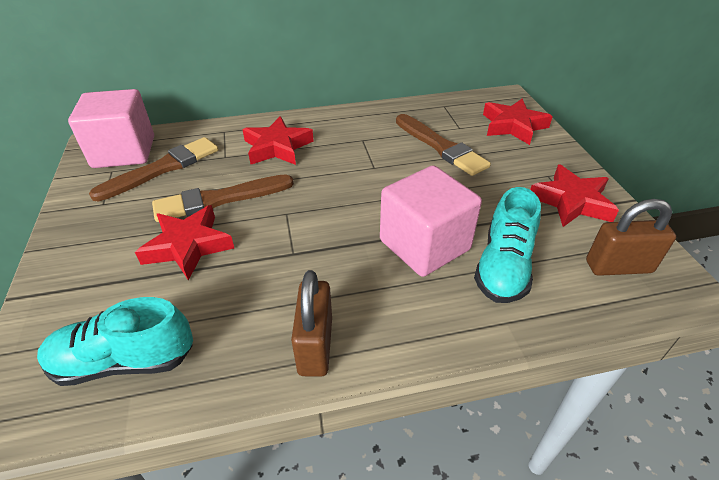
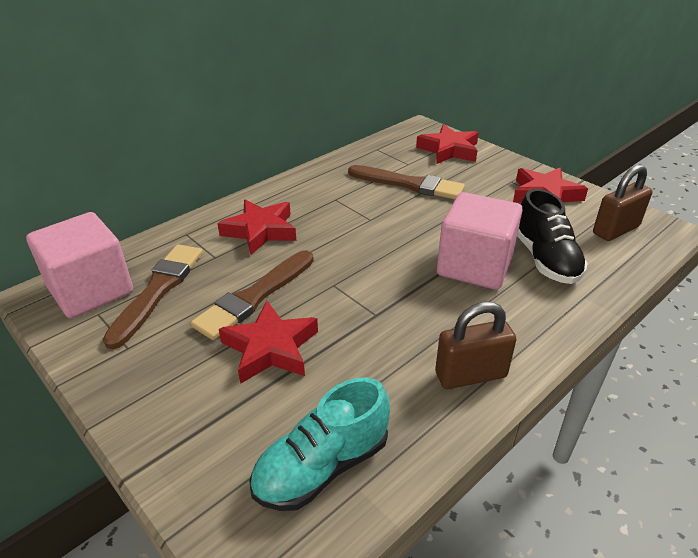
camera: 30 degrees left, 5 degrees down
(315, 346) = (470, 375): brown padlock -> brown padlock turned 75 degrees counterclockwise
(503, 267) = (545, 259): turquoise shoe -> black shoe

